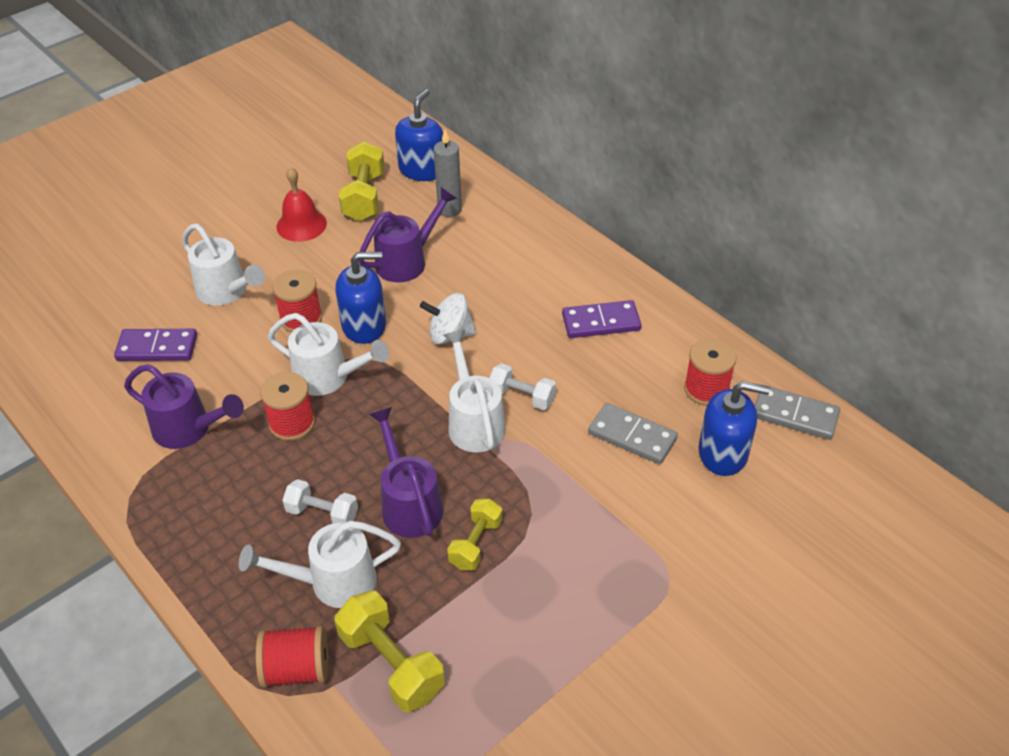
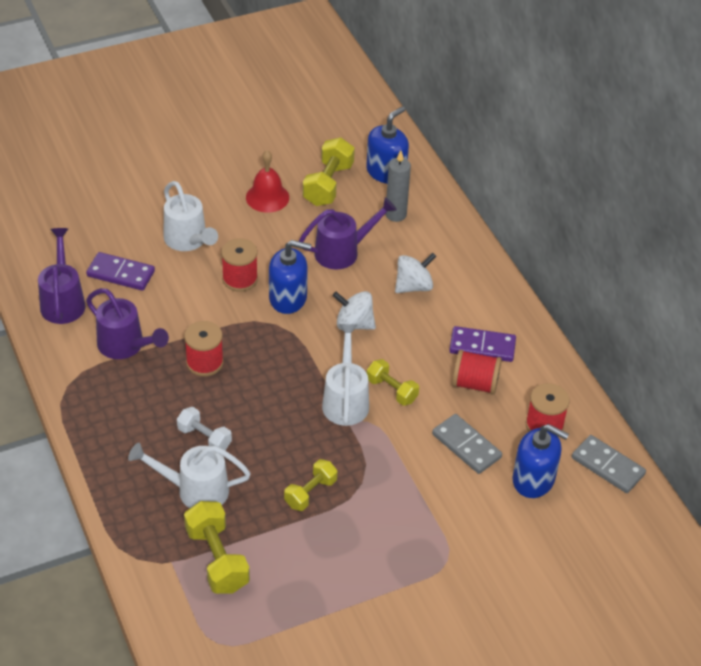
camera: 15 degrees right, 0 degrees up
(296, 669) = (149, 543): red spool -> red spool (475, 384)
(328, 377) = (245, 333): white watering can -> none
(409, 503) = (271, 449): purple watering can -> purple watering can (63, 301)
(499, 278) = (413, 286): none -> white spinning top
(522, 396) = (391, 390): white dumbbell -> yellow dumbbell

